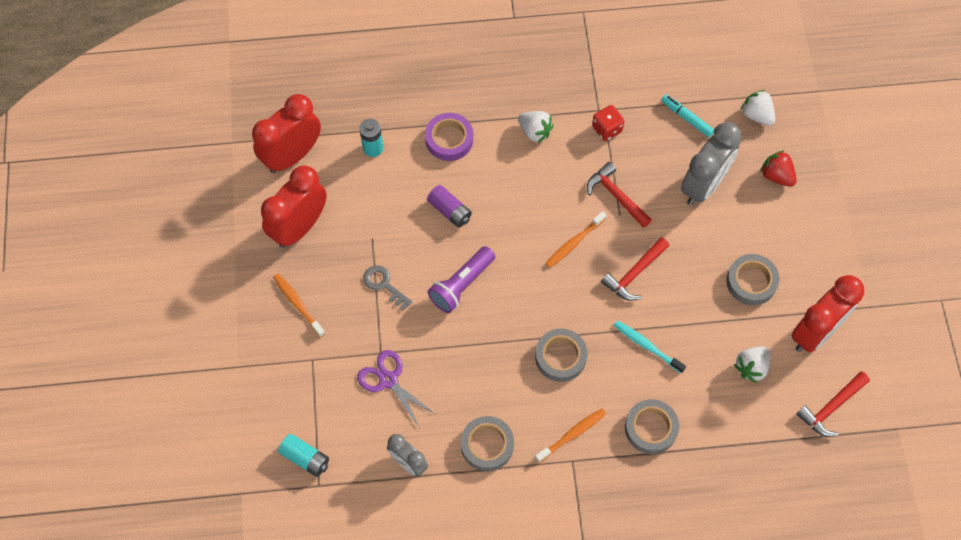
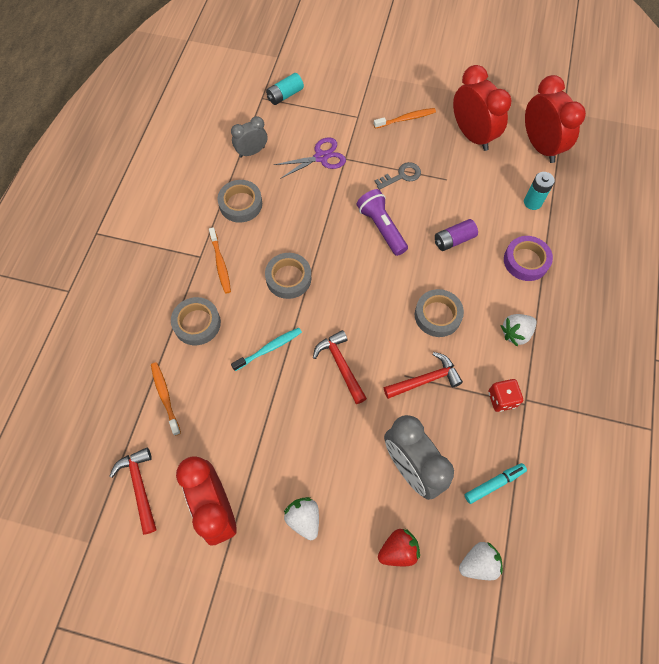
camera: 110 degrees right, 0 degrees up
(574, 242) = (389, 326): orange toothbrush -> orange toothbrush (165, 397)
(751, 282) = (292, 468): grey tape -> grey tape (437, 315)
(751, 367) = (210, 430): white strawberry -> white strawberry (304, 519)

